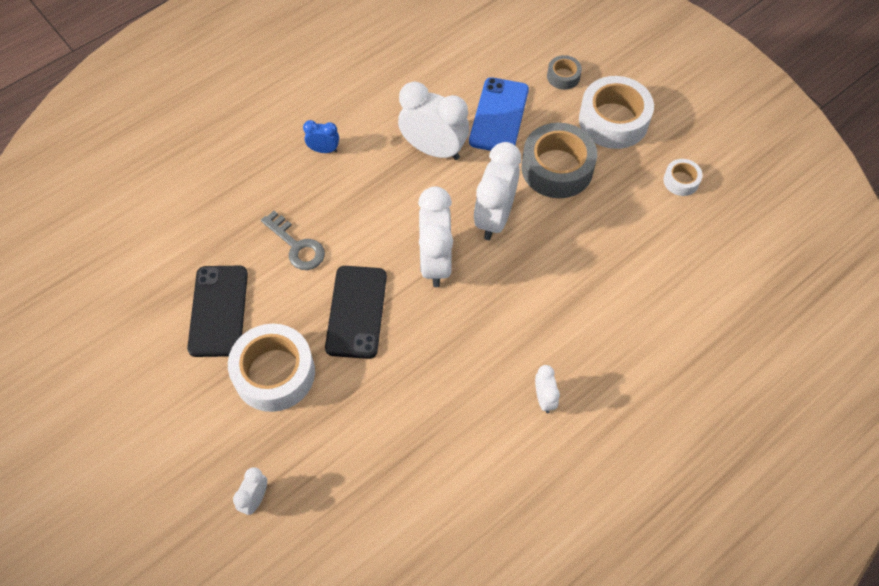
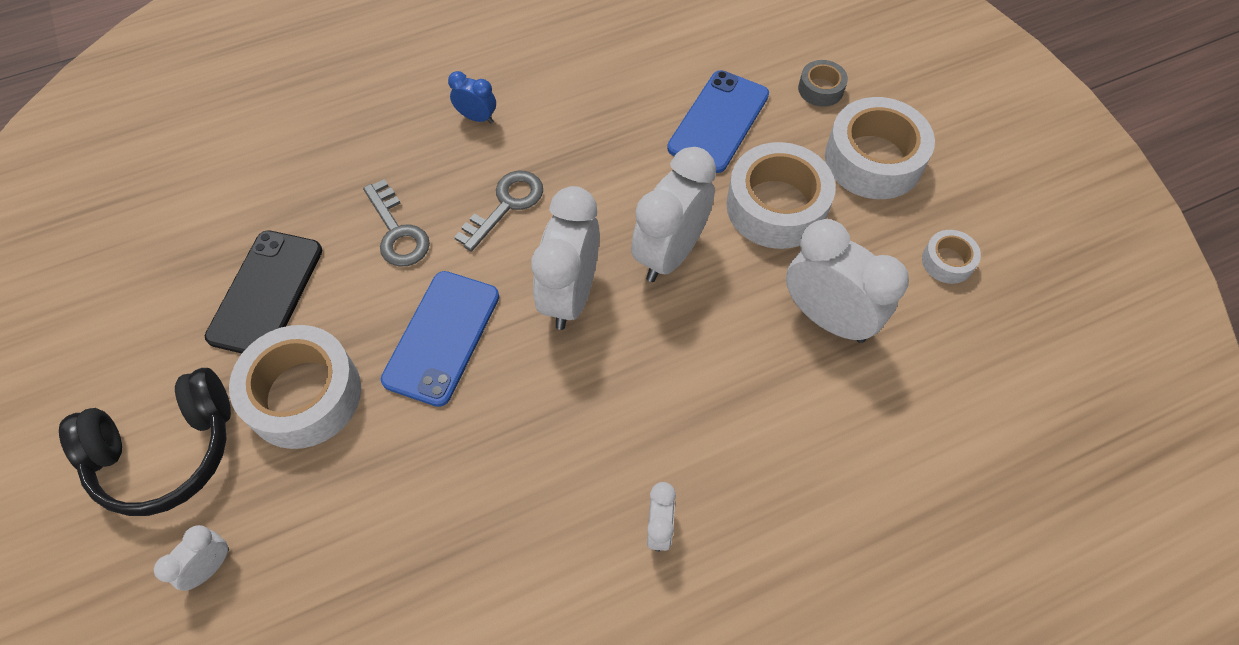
camera: 15 degrees right, 0 degrees up
(192, 434) = (166, 451): none -> black headphones
(356, 312) = (442, 337): black phone -> blue phone
(368, 209) = (506, 205): none -> grey key
(433, 149) = (618, 147): white clock -> white clock (827, 318)
(557, 168) = (776, 206): grey tape -> white tape

